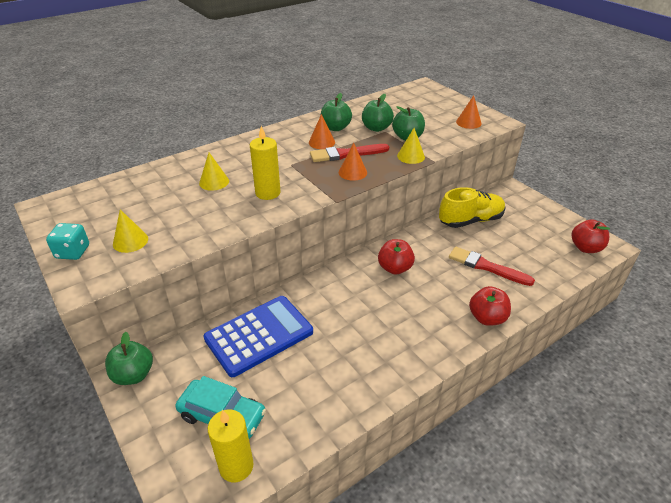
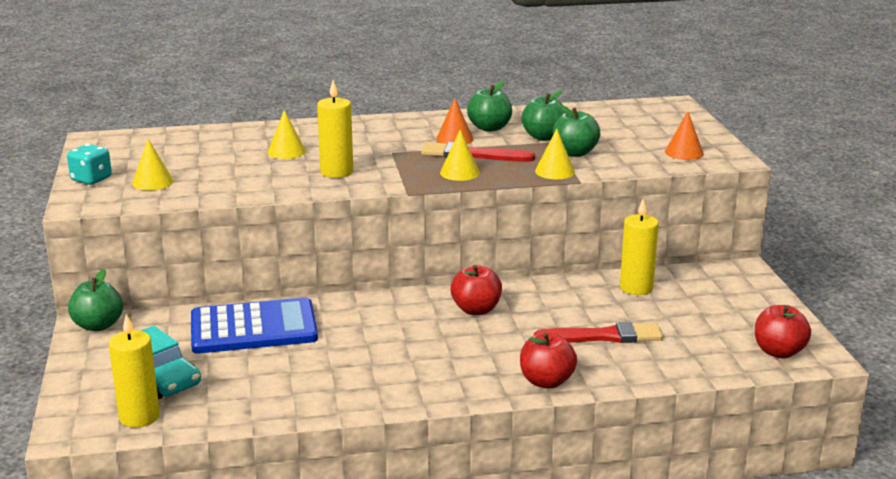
camera: 25 degrees right, 15 degrees down
(352, 172) = (459, 173): orange cone -> yellow cone
(470, 220) = (636, 288): yellow shoe -> yellow candle
(486, 266) = (603, 336): red brush -> red brush turned 120 degrees clockwise

